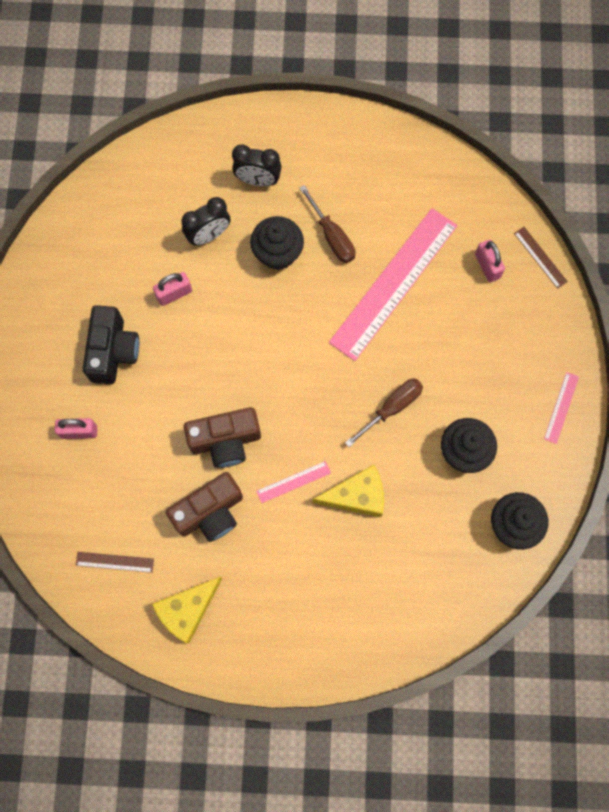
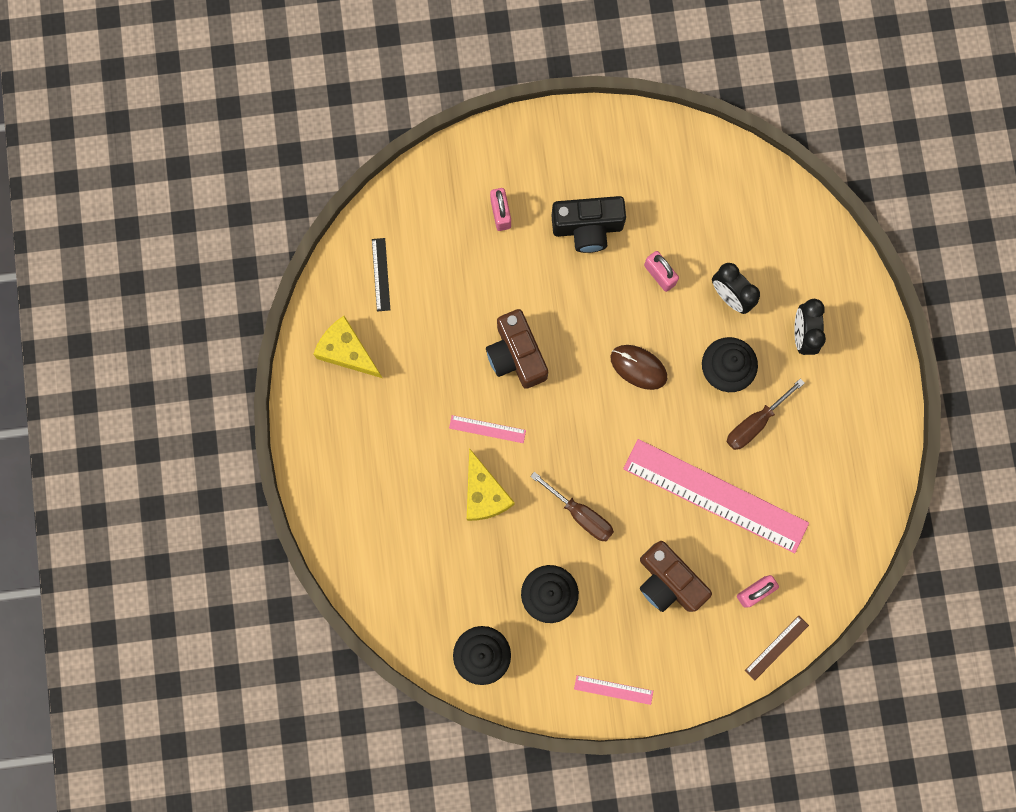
camera: 80 degrees right, 5 degrees up
(115, 562) = (381, 274): brown ruler -> black ruler
(210, 512) = (443, 354): brown camera -> brown camera (668, 581)
(260, 329) = (638, 367): none -> brown mouse
(293, 482) = (487, 429): pink ruler -> pink ruler turned 45 degrees counterclockwise

